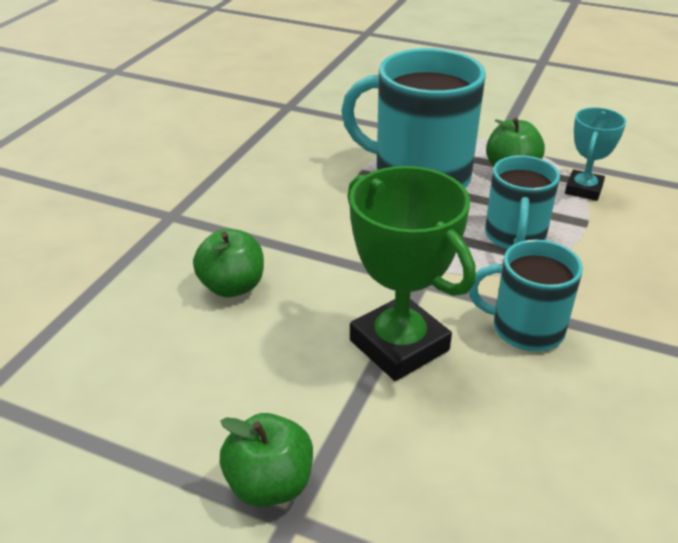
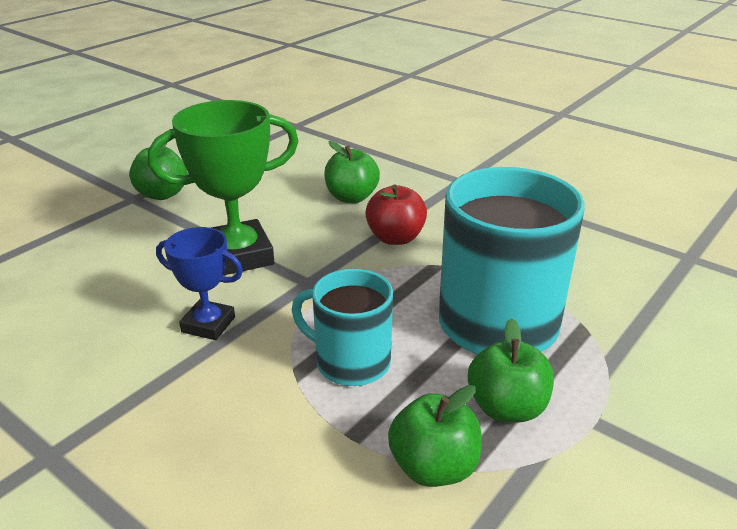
camera: 105 degrees right, 5 degrees down
(314, 241) = (395, 238): none -> red apple
(525, 329) = (208, 324): turquoise mug -> blue trophy
(583, 189) = (433, 467): turquoise trophy -> green apple

